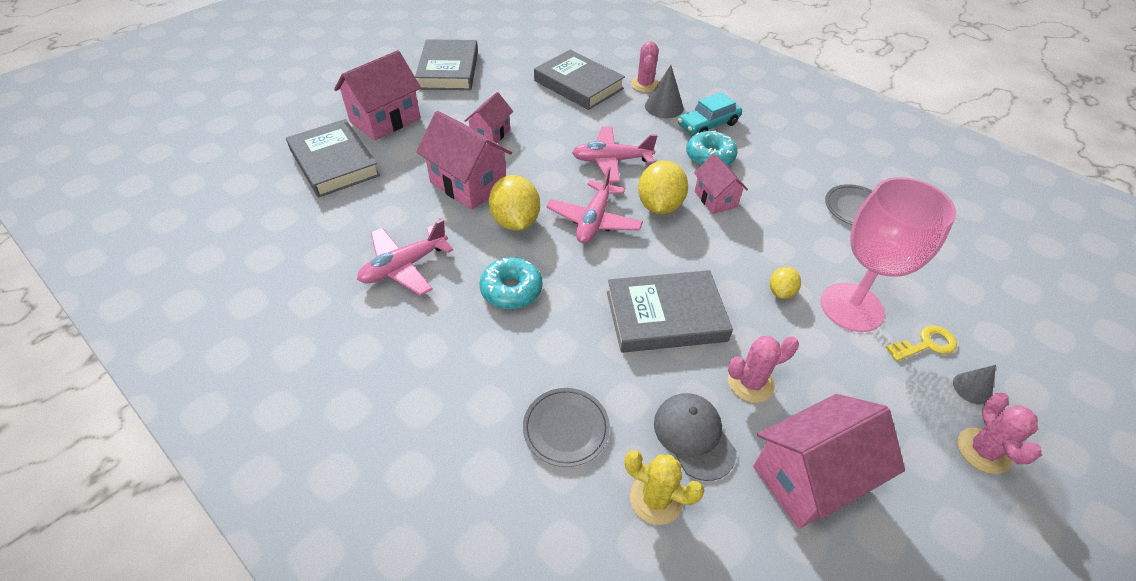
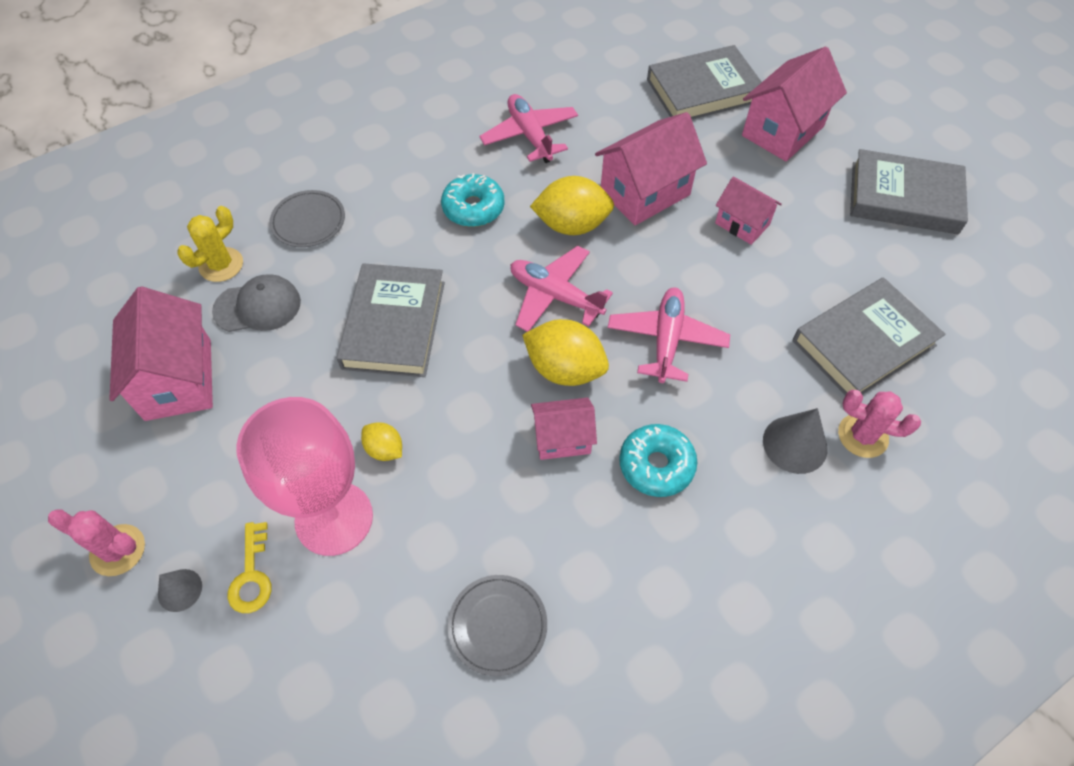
camera: 105 degrees right, 10 degrees up
(385, 120) = (782, 131): pink house -> pink house turned 75 degrees clockwise
(708, 124) = (739, 493): turquoise car -> none
(750, 382) = (287, 371): pink cactus -> none

